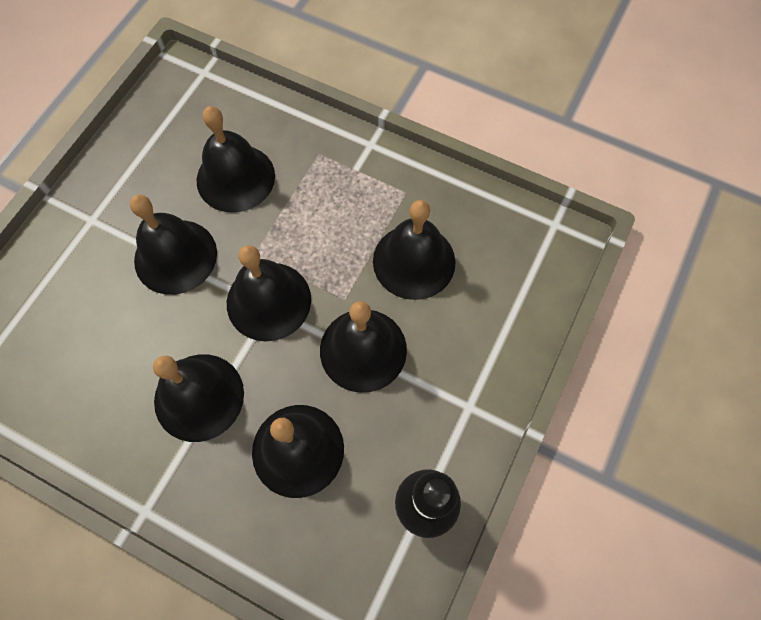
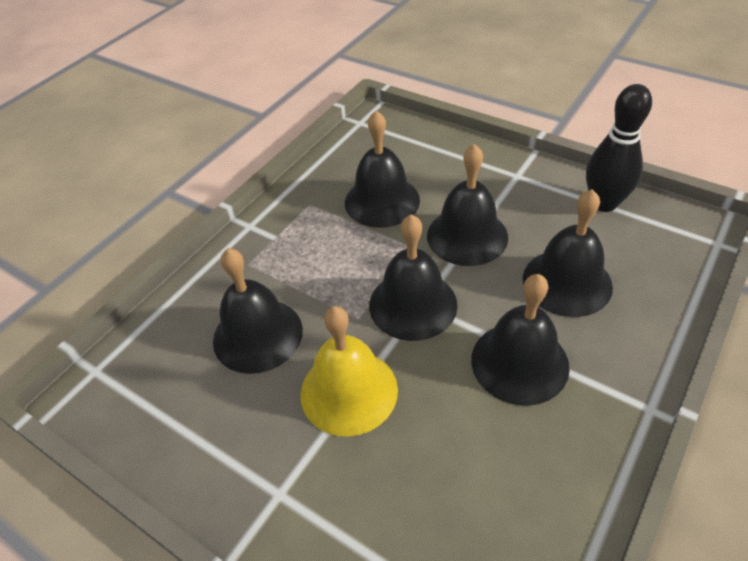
camera: 80 degrees left, 20 degrees down
(175, 256) = (349, 391): black bell -> yellow bell

